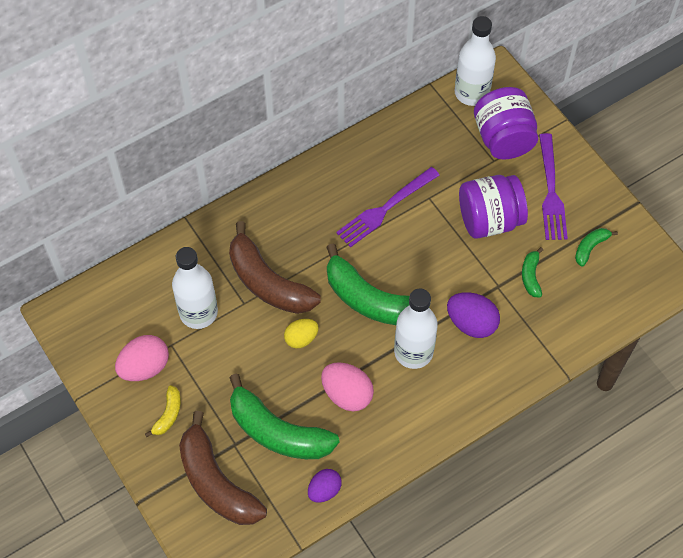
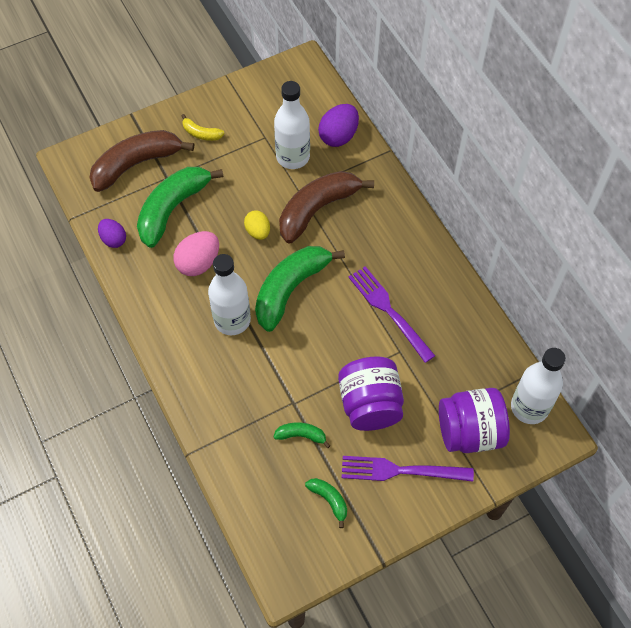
camera: 95 degrees right, 0 degrees up
(144, 367) = (246, 118): pink egg -> none
(471, 323) = (255, 373): purple egg -> purple egg (338, 136)

